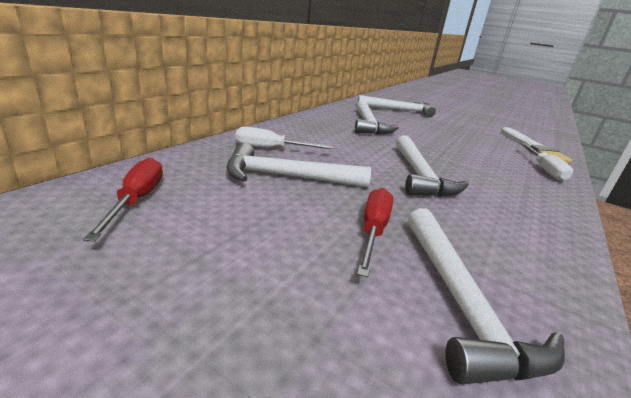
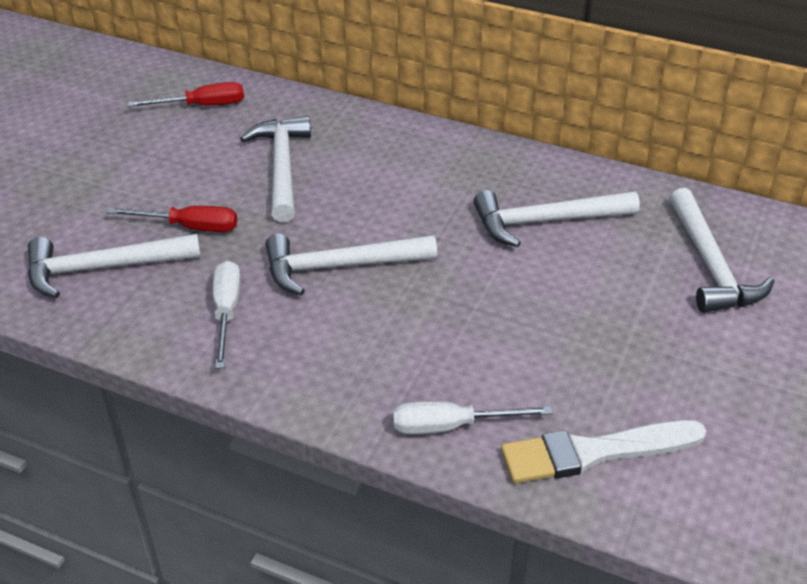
camera: 85 degrees right, 15 degrees up
(271, 149) = (357, 146): white screwdriver -> white screwdriver (227, 312)

